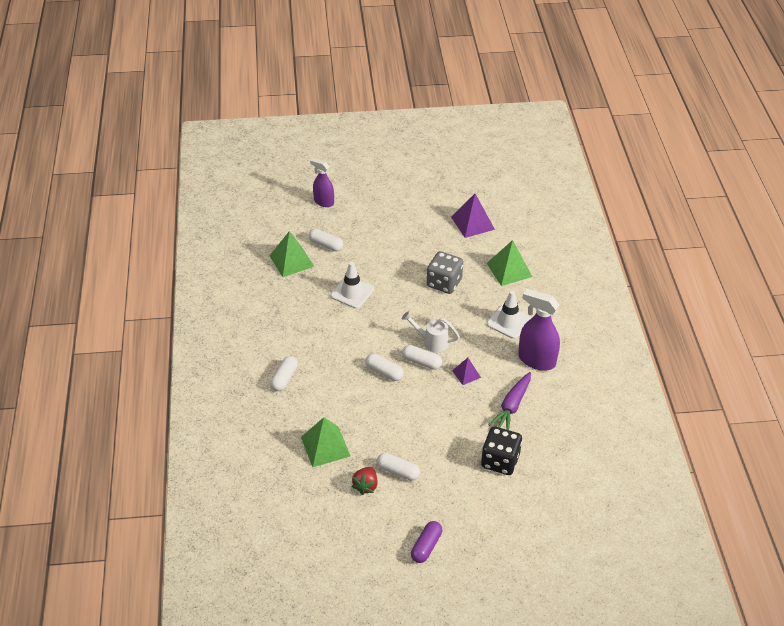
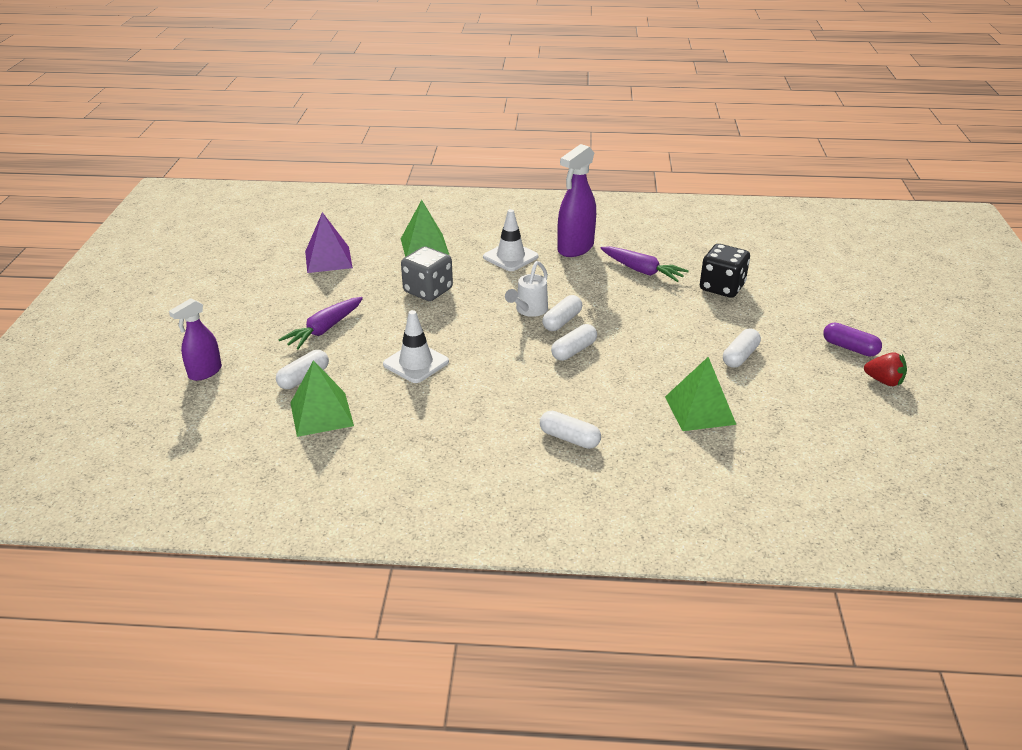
camera: 80 degrees left, 10 degrees down
(366, 486) = (765, 383): red strawberry -> red strawberry (884, 381)
(381, 242) = (325, 329): none -> purple carrot
(466, 374) = (588, 293): purple pyramid -> none

